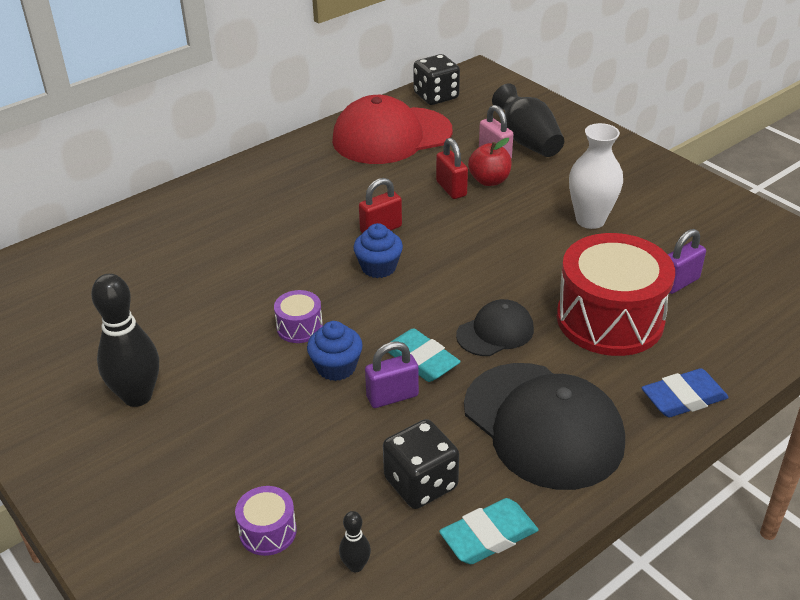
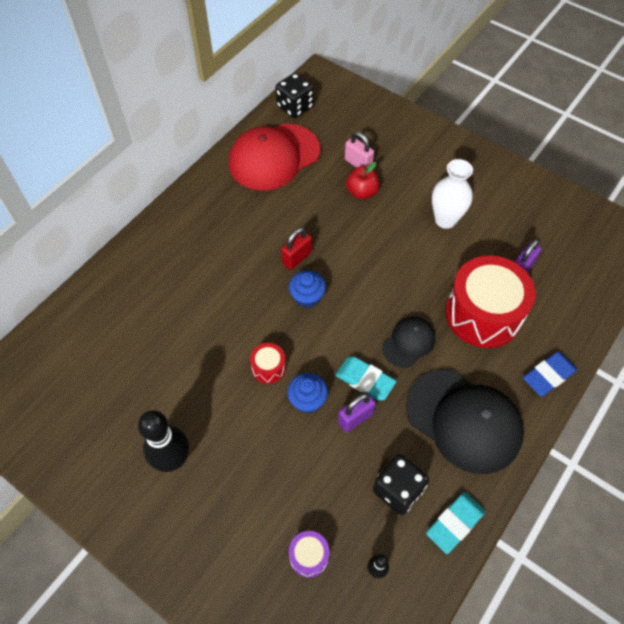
camera: 15 degrees left, 20 degrees up
(299, 327) = (268, 368): purple drum -> red drum
(451, 189) = (336, 206): red padlock -> none
(527, 141) = (378, 145): black vase -> none

